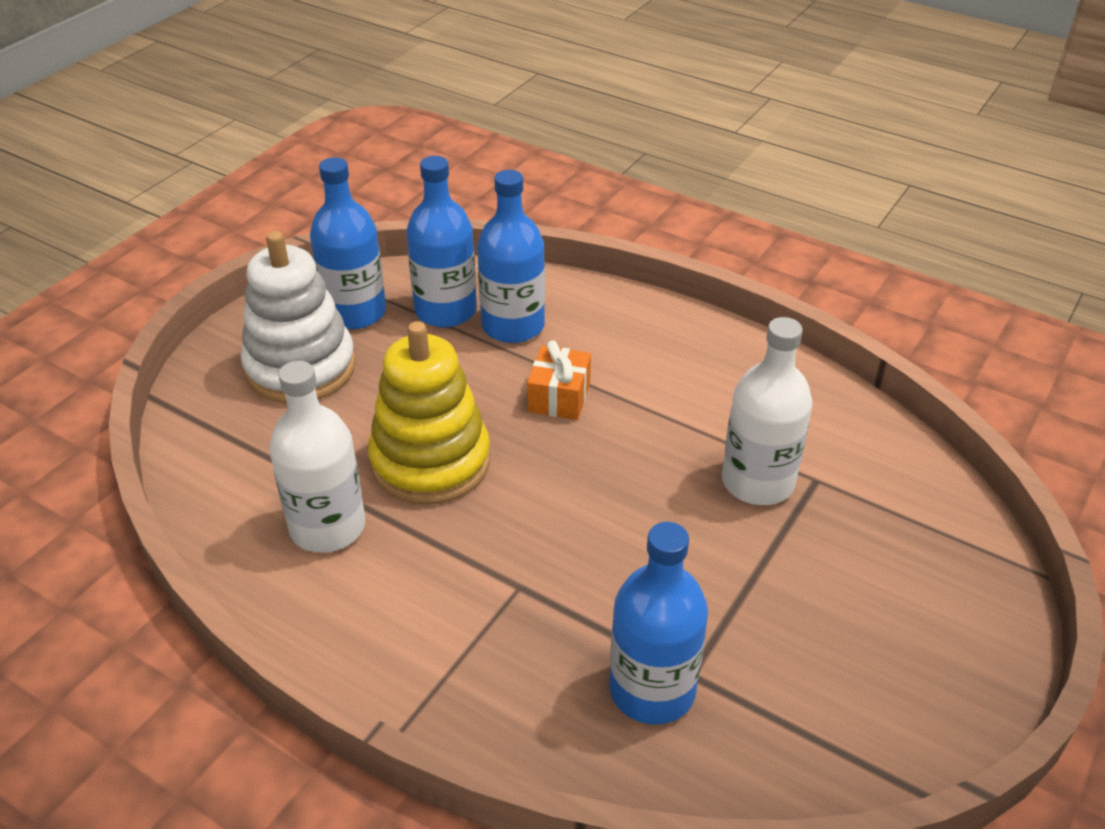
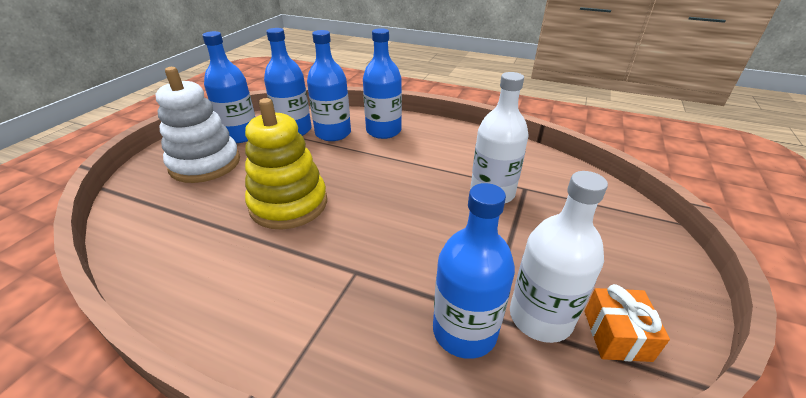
camera: 10 degrees left, 5 degrees down
(327, 527) = (218, 250): white bottle -> white bottle (540, 317)
(559, 397) = (365, 163): orange gift -> orange gift (616, 335)
(602, 330) = (383, 131): none -> blue bottle

